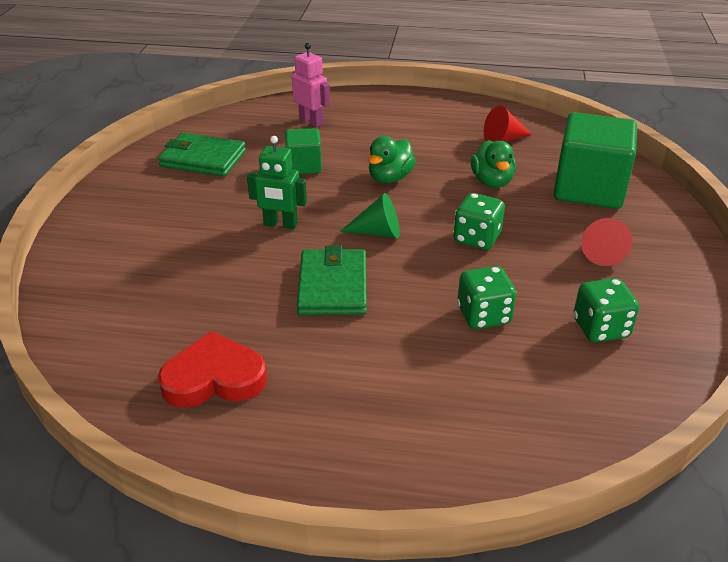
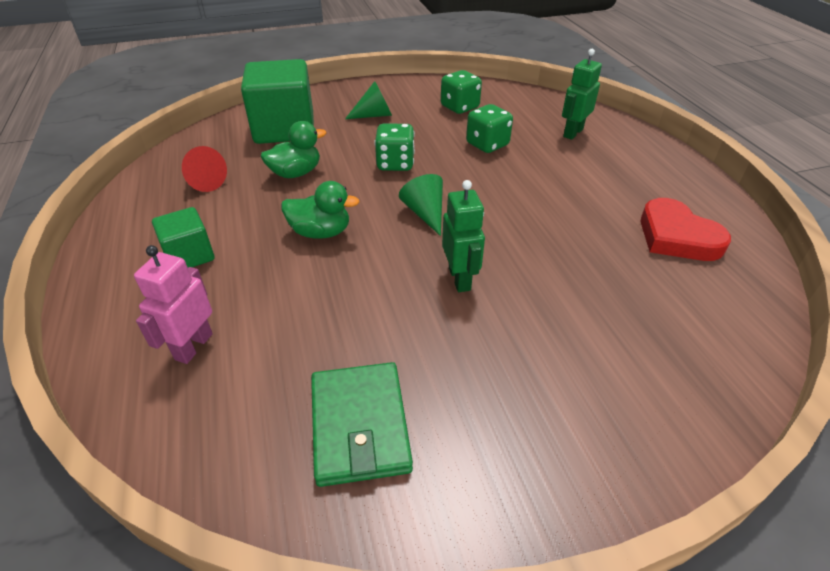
camera: 115 degrees left, 5 degrees up
(304, 166) = (327, 306): green cube -> green cube (189, 255)
(333, 286) = (520, 215): green wallet -> none
(475, 409) = (572, 133): none -> green robot
(601, 252) = (374, 115): red cone -> green cone

